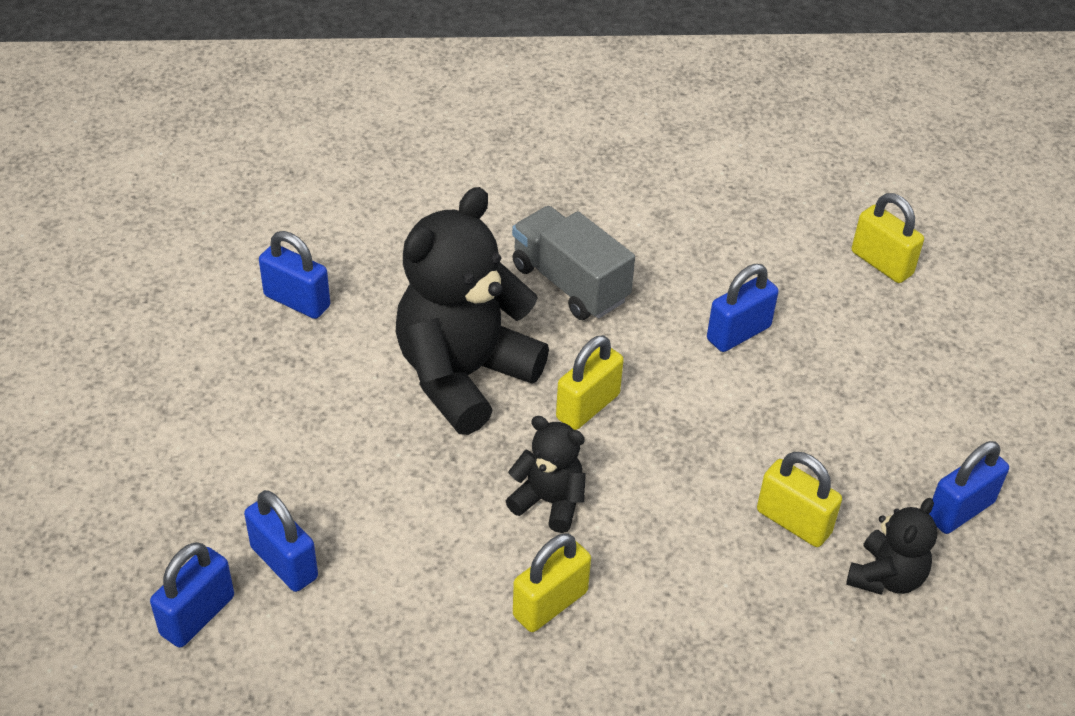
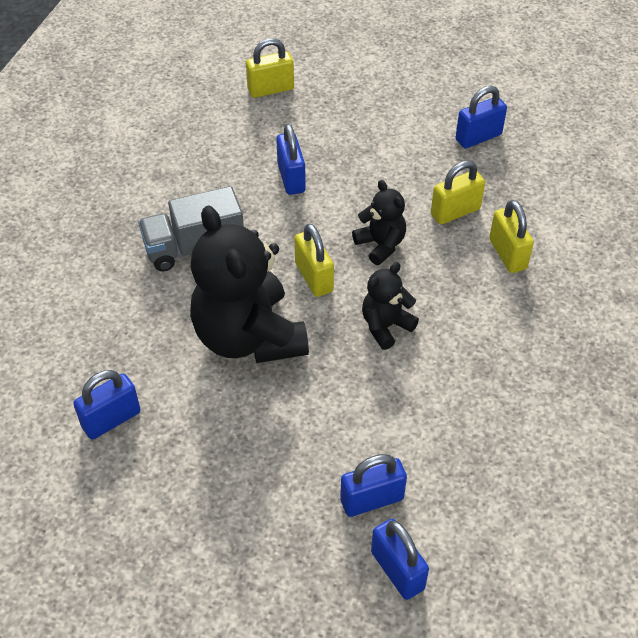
camera: 65 degrees left, 5 degrees up
(550, 604) = (469, 354): yellow padlock -> yellow padlock (507, 254)
(886, 577) = (511, 187): black teddy bear -> black teddy bear (380, 245)
(960, 510) = (478, 137): blue padlock -> blue padlock turned 75 degrees clockwise

